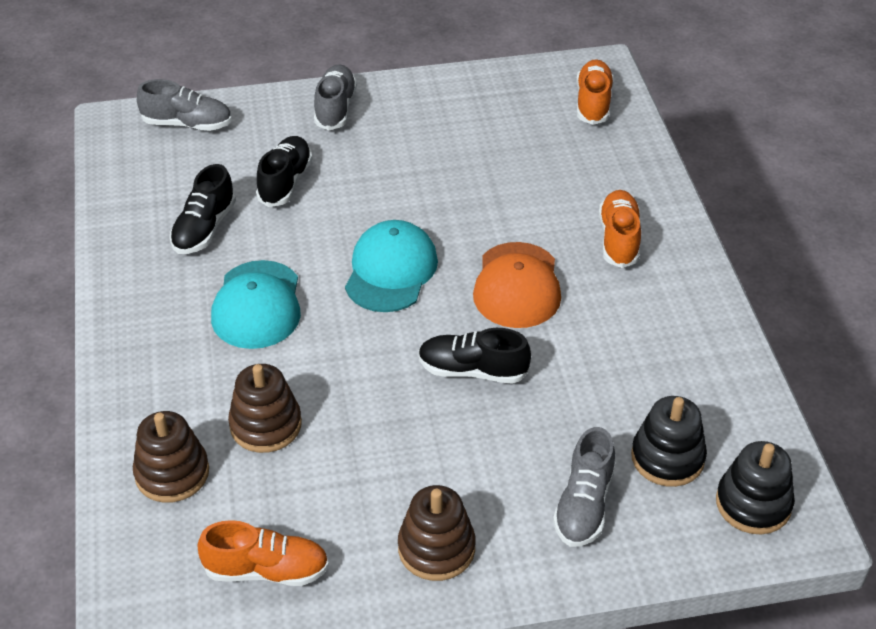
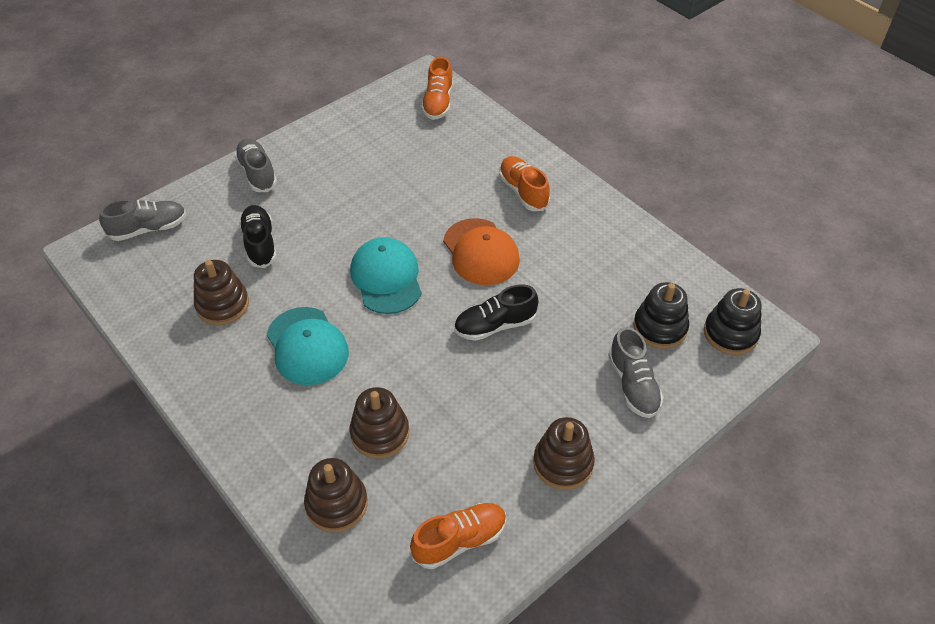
camera: 30 degrees left, 5 degrees up
(204, 228) = (222, 305): black shoe -> brown stacking toy
(593, 103) = (438, 103): orange shoe -> orange shoe turned 150 degrees counterclockwise

